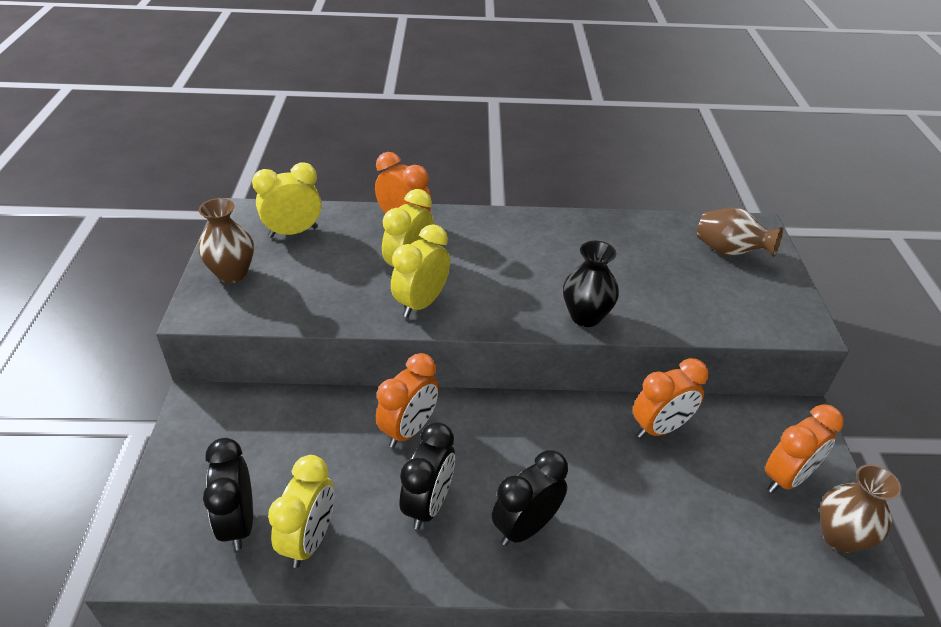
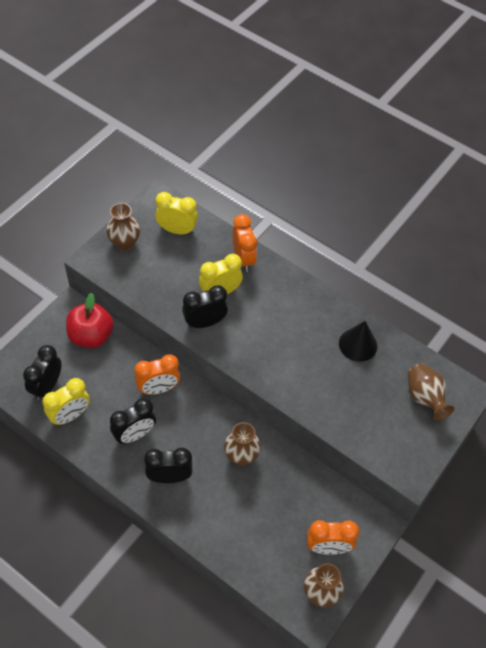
camera: 35 degrees right, 15 degrees up
(257, 421) = (91, 336): none -> red apple
(421, 303) = (205, 322): yellow clock -> black clock
(585, 316) = (286, 386): black vase -> none
(587, 443) = (241, 456): none -> brown vase
(612, 240) = (358, 344): none -> black cone
(660, 428) = (289, 474): orange clock -> none

